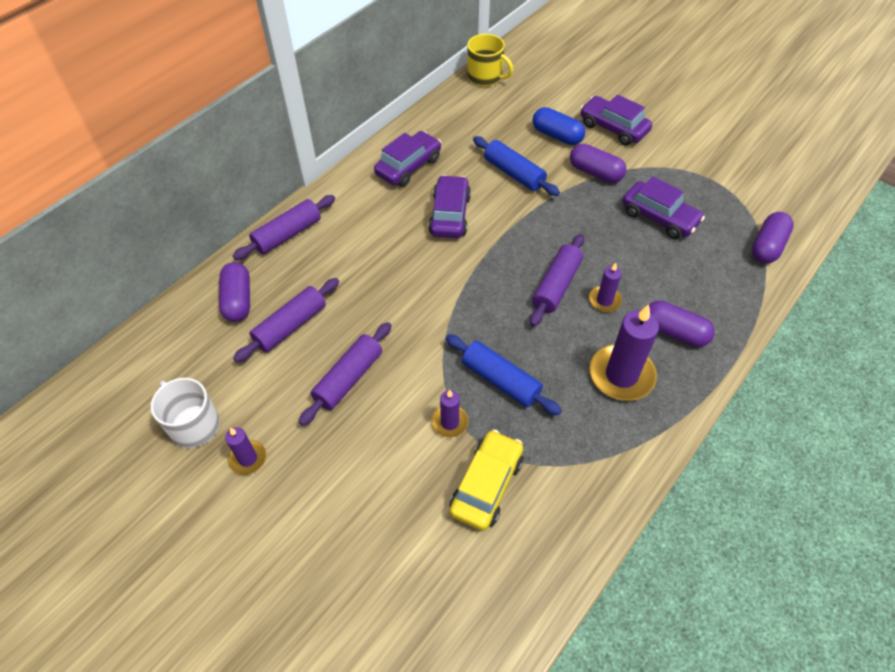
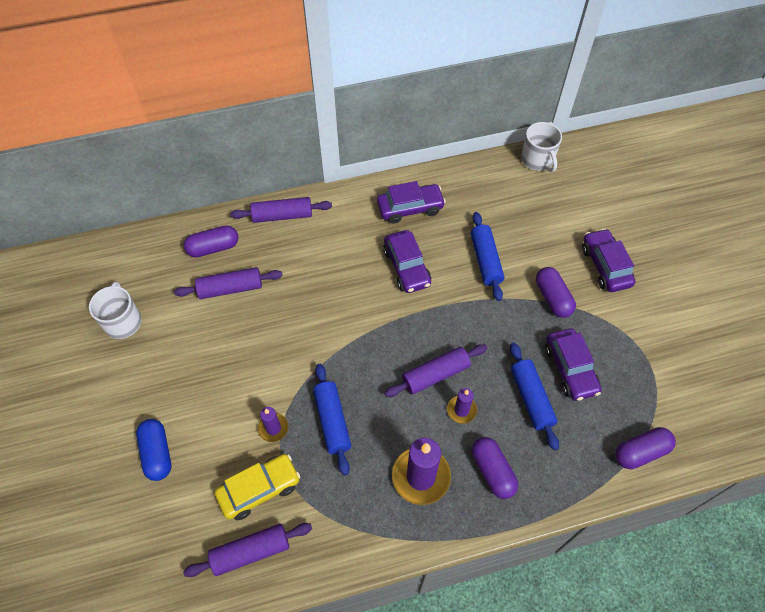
camera: 35 degrees right, 5 degrees up
(238, 300) = (213, 248): purple capsule -> purple capsule turned 45 degrees clockwise
(248, 458) = (135, 366): purple candle -> none
(348, 378) = (236, 351): purple rolling pin -> purple rolling pin (251, 552)
(450, 215) = (406, 267): purple car -> purple car turned 120 degrees clockwise
(485, 77) = (538, 160): yellow mug -> white mug
(557, 136) = (550, 246): blue capsule -> blue capsule (157, 453)
(651, 257) = (531, 398): none -> blue rolling pin

